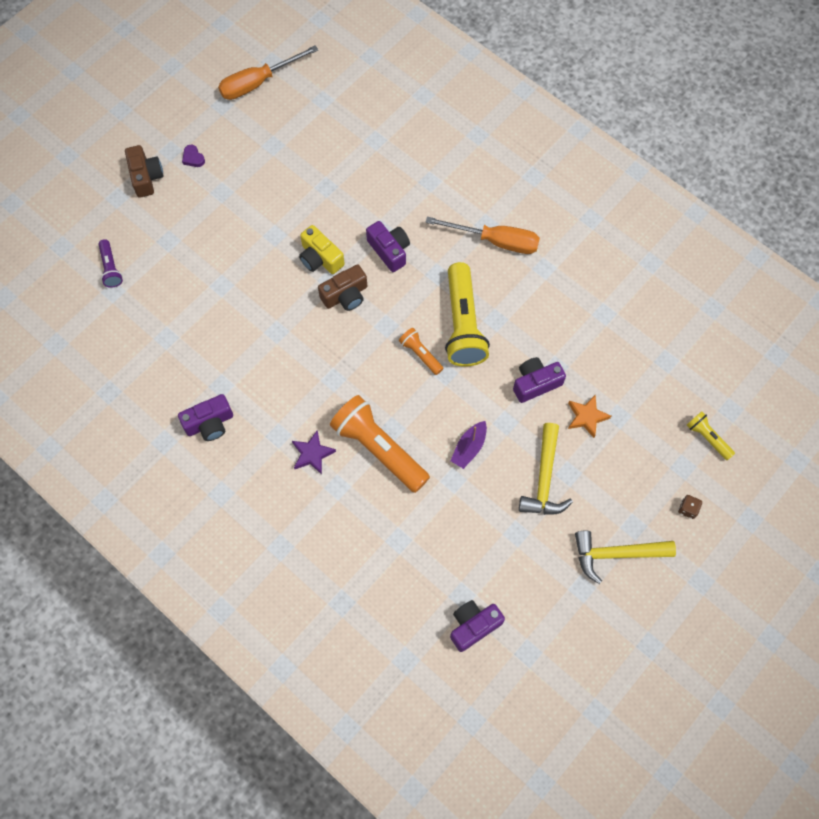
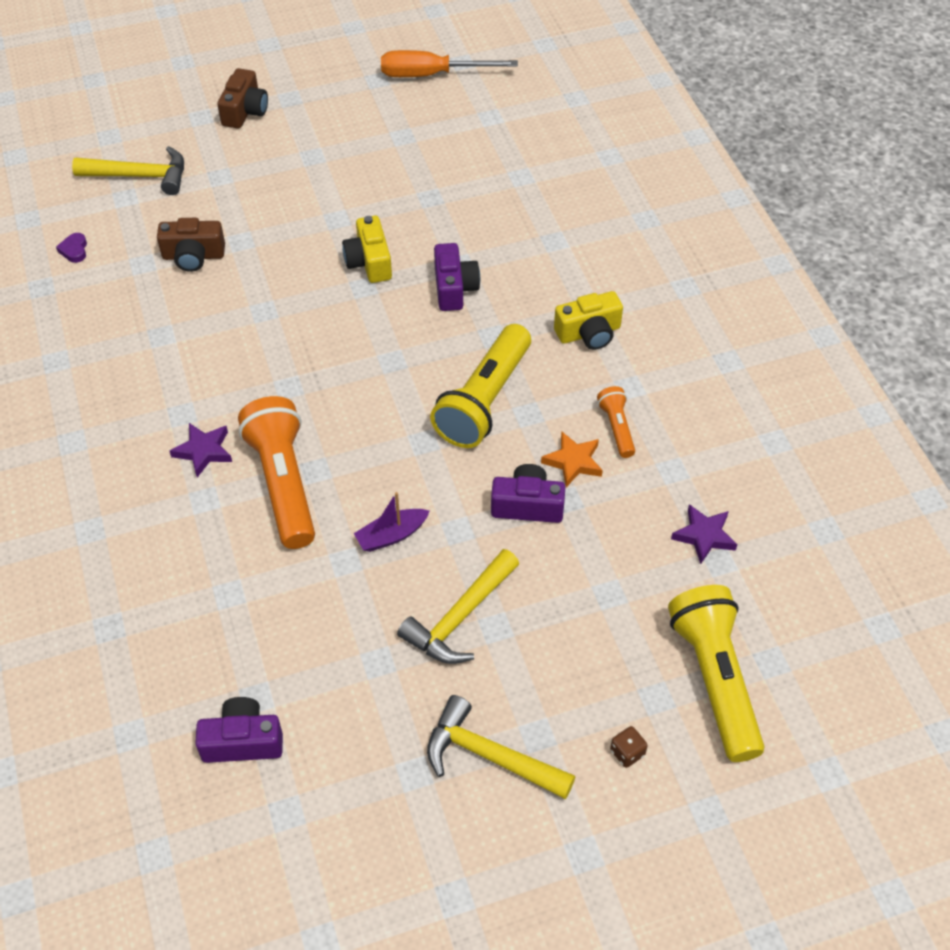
camera: 30 degrees right, 15 degrees down
(111, 268) = (140, 176): purple flashlight -> yellow hammer
(193, 158) = (308, 114): purple heart -> purple heart (74, 250)
(209, 423) = (118, 366): purple camera -> none
(345, 295) = (369, 310): brown camera -> brown camera (193, 256)
(420, 354) = (409, 408): orange flashlight -> orange flashlight (617, 428)
(495, 241) = (589, 333): orange screwdriver -> yellow camera
(586, 417) = (566, 574): orange star -> orange star (573, 462)
(648, 349) = (704, 536): none -> purple star
(707, 438) = (715, 679): yellow flashlight -> yellow flashlight, size x2.04

